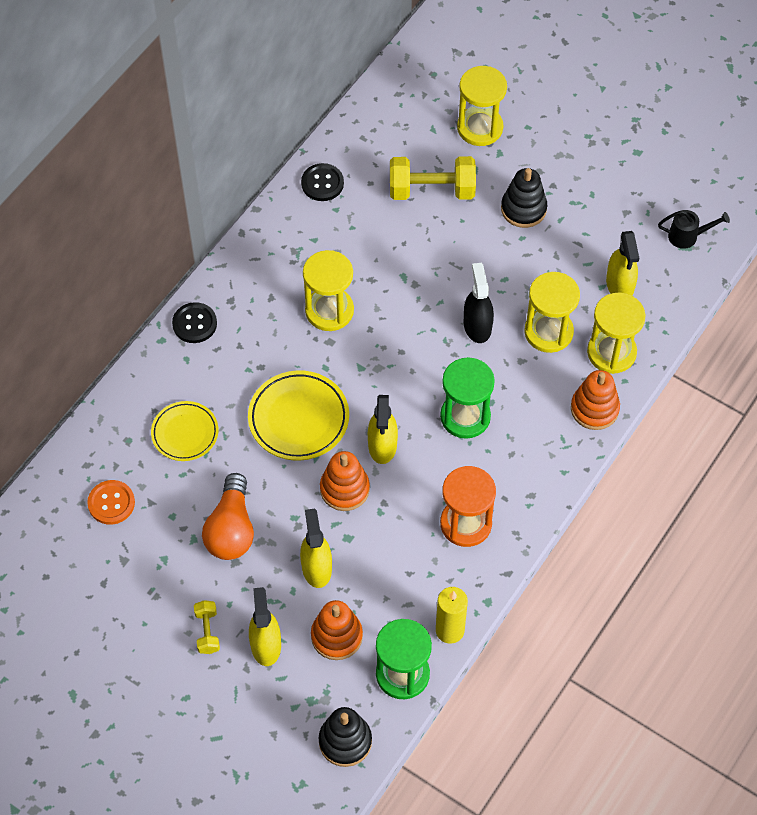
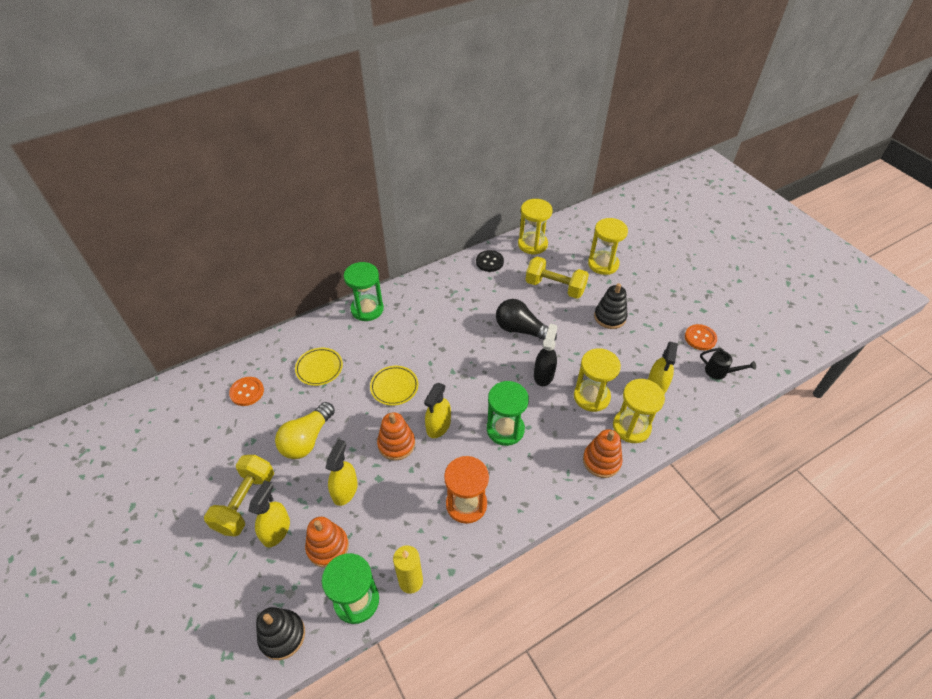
camera: 25 degrees right, 10 degrees down
(194, 324) = (367, 309): black button -> green hourglass
(207, 631) = (245, 502): yellow dumbbell -> yellow dumbbell, size x1.94
(231, 529) = (307, 439): orange light bulb -> yellow light bulb
(298, 418) = (394, 387): yellow plate -> yellow plate, size x0.66
(329, 311) = (452, 331): yellow hourglass -> yellow hourglass (532, 244)
(418, 273) = (521, 330): none -> black light bulb
(648, 196) = (700, 338): none -> orange button

